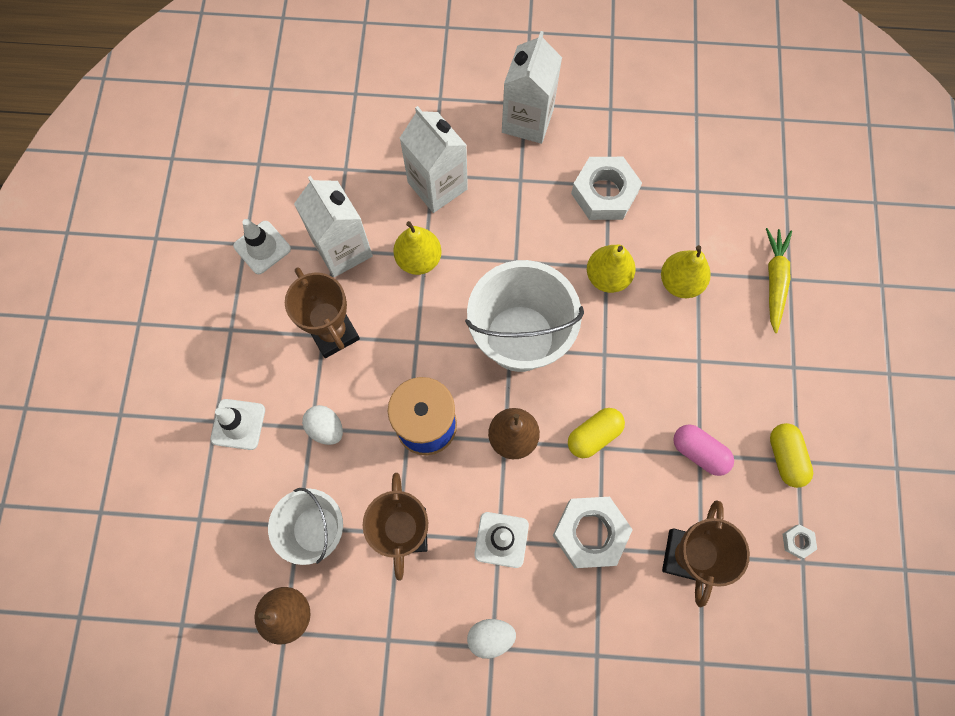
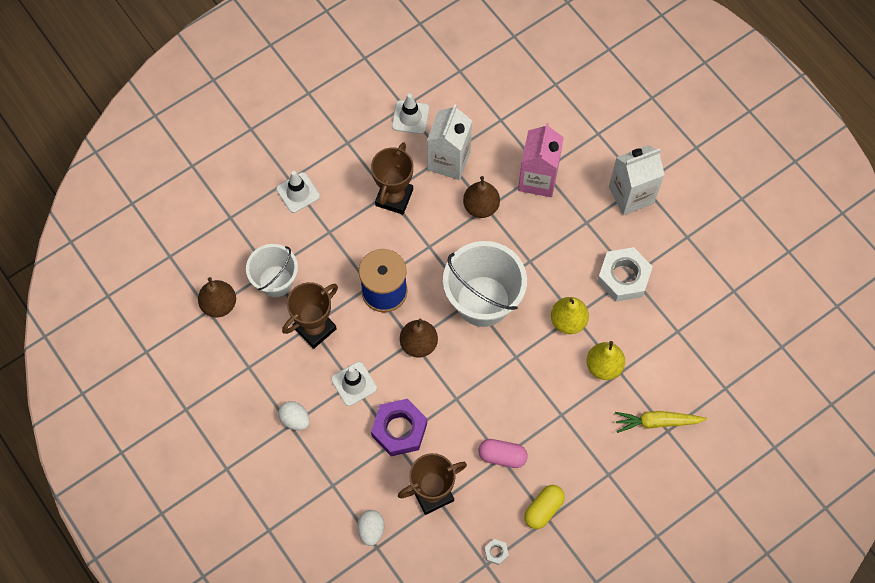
camera: 50 degrees right, 5 degrees down
(326, 428) = (335, 240): white egg -> white egg (371, 530)
(419, 259) = (481, 206): yellow pear -> brown pear
(437, 186) = (538, 179): white carton -> pink carton
(590, 533) = (399, 429): white nut -> purple nut
(594, 435) = (459, 388): yellow capsule -> none
(699, 452) = (502, 456): pink capsule -> pink capsule turned 75 degrees counterclockwise
(774, 281) = (657, 422): yellow carrot -> yellow carrot turned 150 degrees counterclockwise

